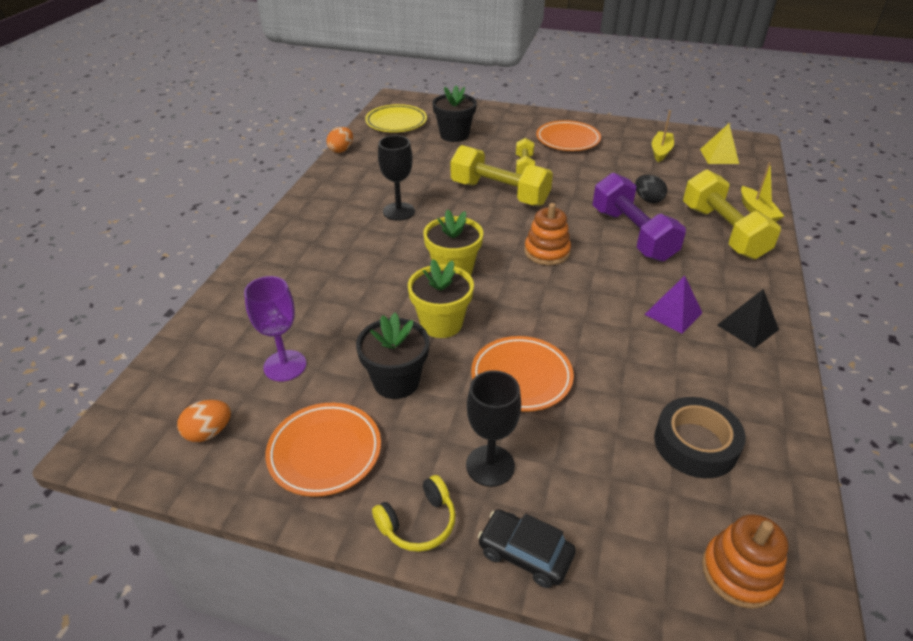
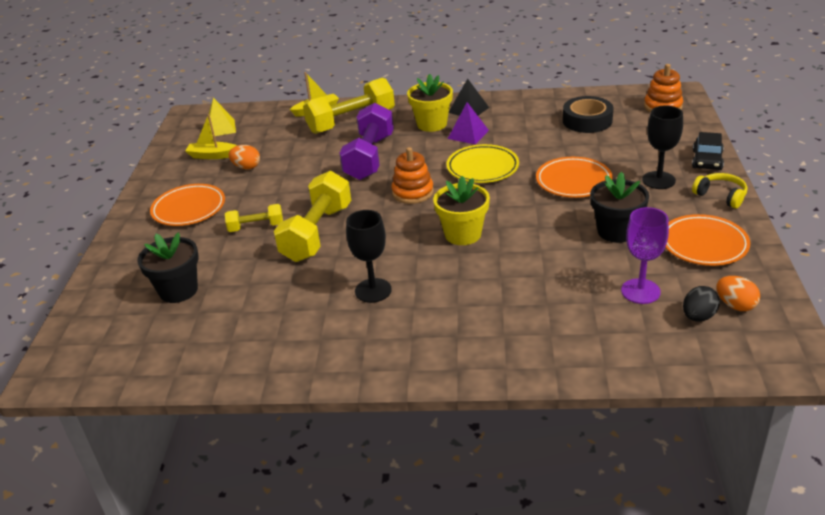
camera: 100 degrees left, 5 degrees down
(341, 150) = (228, 382): orange egg -> orange egg (246, 167)
(396, 122) = (137, 351): yellow plate -> yellow plate (482, 168)
(441, 323) = (538, 225): yellow flower pot -> yellow flower pot (432, 124)
(632, 234) = (369, 157): purple dumbbell -> purple dumbbell turned 45 degrees counterclockwise
(648, 199) = (309, 155): black egg -> black egg (698, 317)

